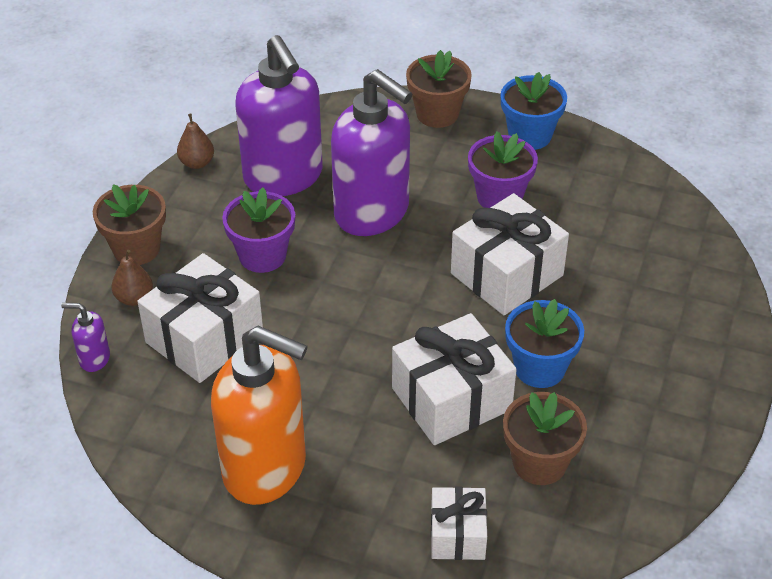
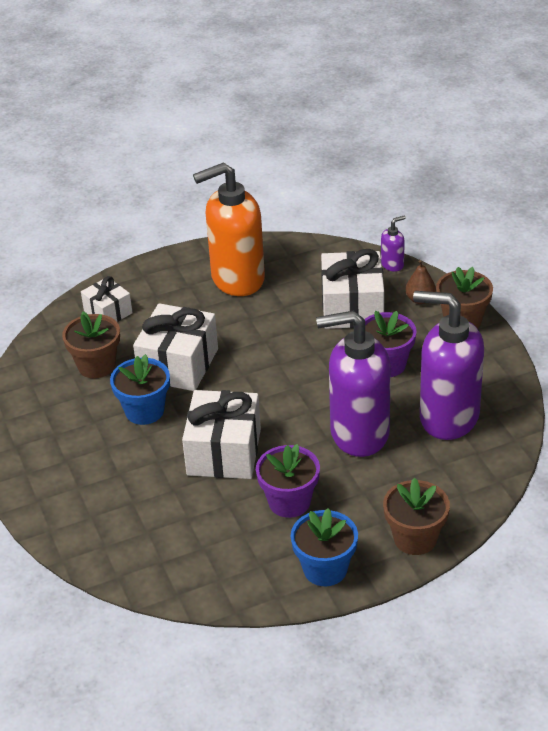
camera: 140 degrees right, 5 degrees down
(197, 163) = (515, 388): brown pear -> none

